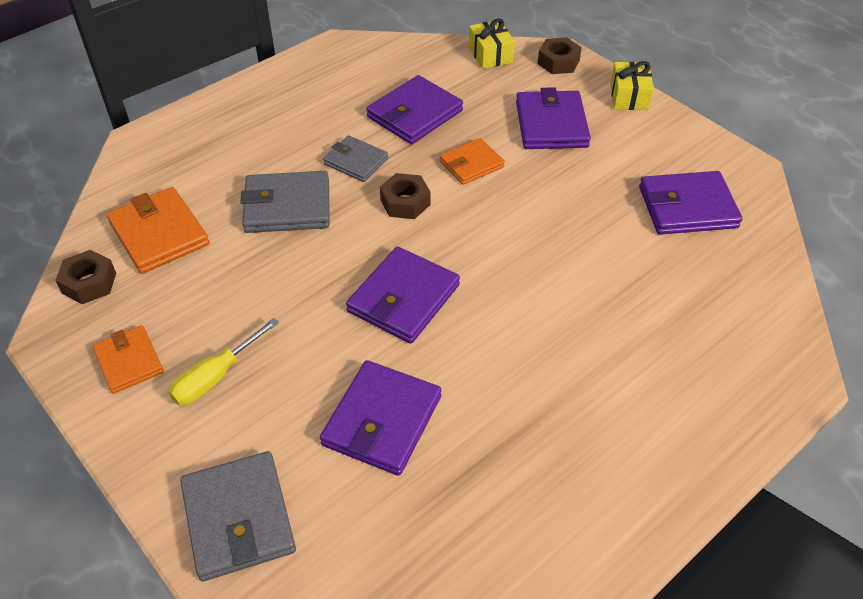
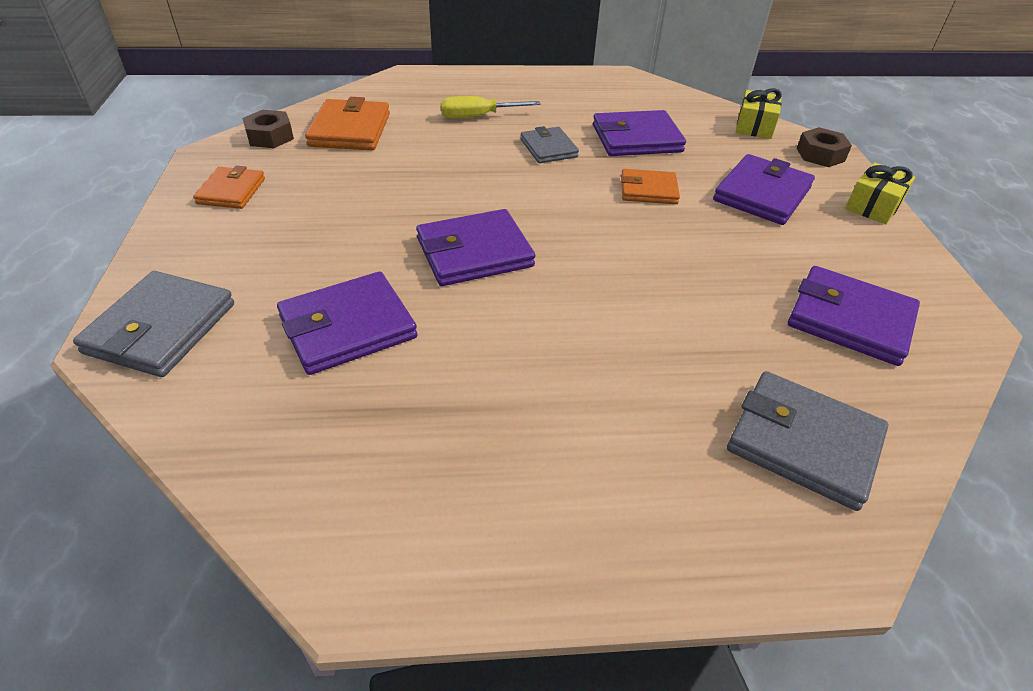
camera: 35 degrees right, 5 degrees down
(216, 376) = (271, 230): yellow screwdriver -> yellow screwdriver (478, 116)
(287, 206) = (459, 153): grey wallet -> grey wallet (803, 443)
(405, 202) = (557, 190): brown nut -> none

